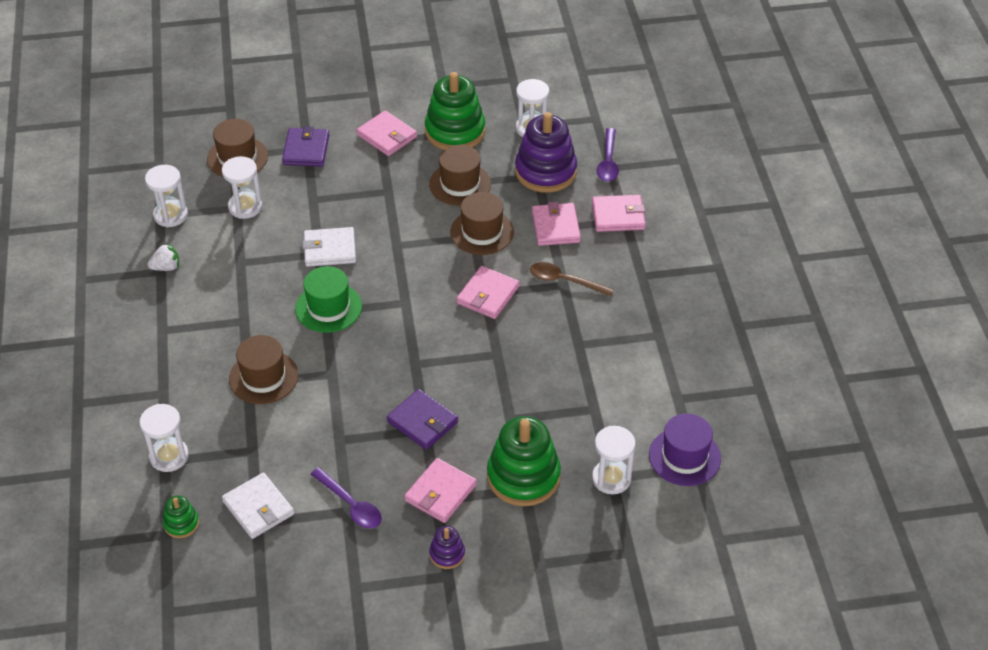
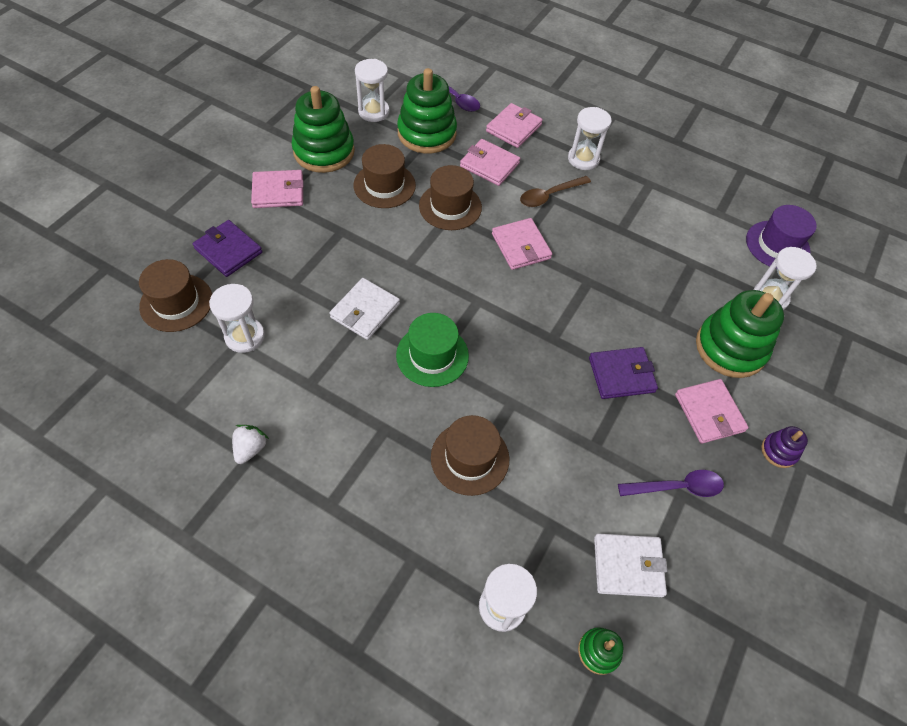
camera: 55 degrees left, 10 degrees up
(170, 215) = (186, 401): white hourglass -> white hourglass (583, 159)
(545, 171) = (427, 133): purple stacking toy -> green stacking toy

